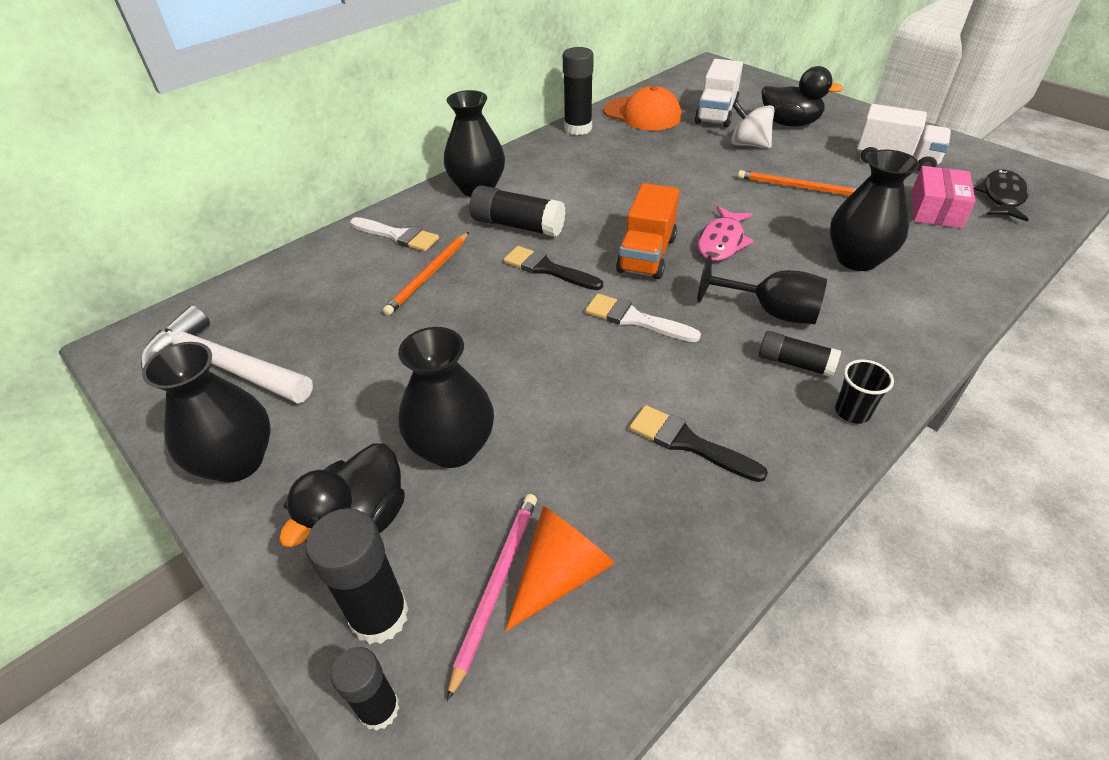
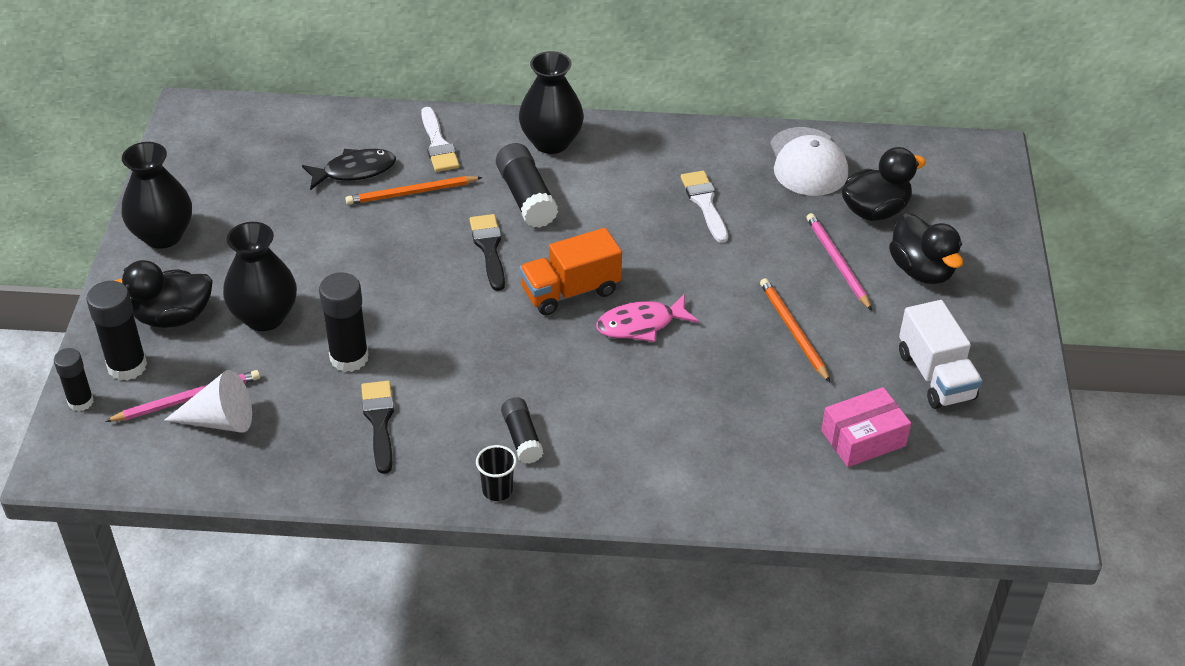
camera: 45 degrees right, 0 degrees up
(223, 365) = (224, 167): white hammer -> none
(560, 574) = (220, 420): orange cone -> white cone
(578, 128) = (725, 138): black glue stick -> black glue stick (349, 358)
(635, 319) = (481, 328): white brush -> white brush (705, 203)
(642, 114) = (807, 162): orange cap -> white cap
(716, 114) = (875, 210): white truck -> black duck
(749, 144) = (837, 262): white spinning top -> pink pencil
(771, 312) = (573, 398): black goblet -> none
(857, 259) = (710, 417): black vase -> none
(1001, 197) = (948, 477): black fish -> black fish (355, 171)

